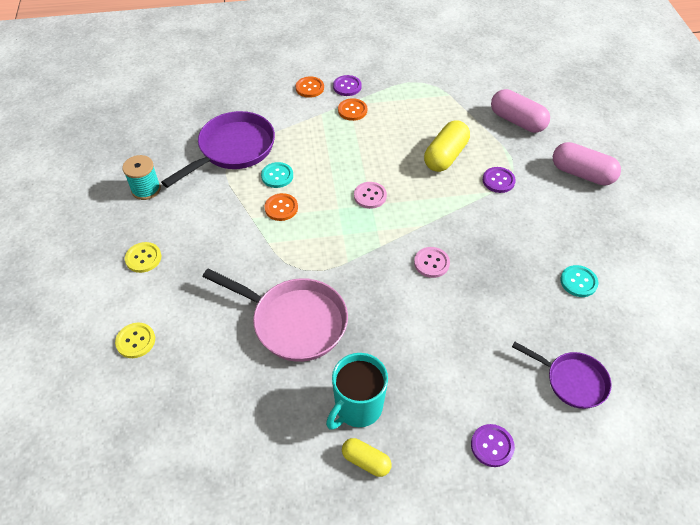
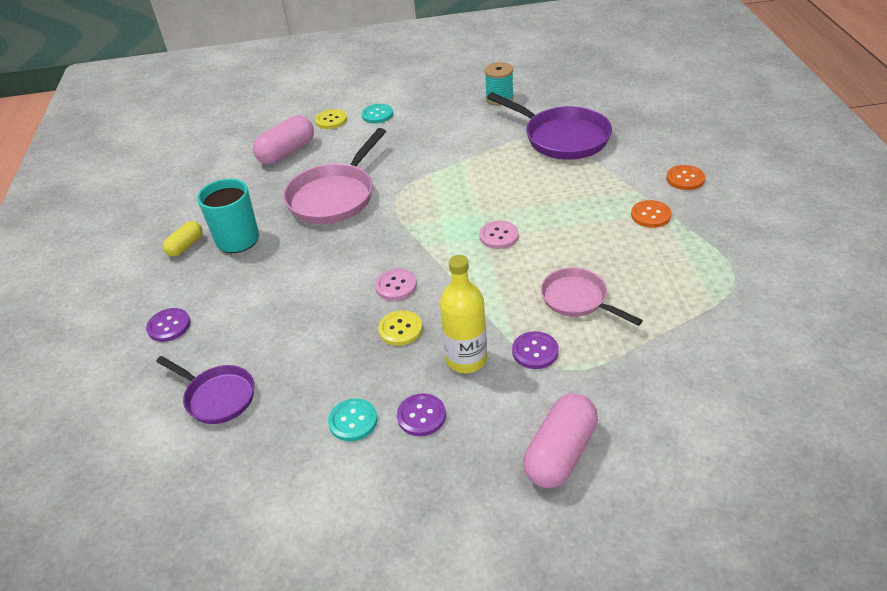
camera: 95 degrees right, 10 degrees down
(143, 258) = (416, 110): yellow button -> yellow button (400, 329)
(277, 176) = (525, 169): turquoise button -> turquoise button (377, 115)
(281, 208) = (478, 176): orange button -> none
(347, 86) = (699, 208): purple button -> purple button (421, 416)
(445, 156) = (577, 299): yellow capsule -> pink pan
(510, 217) = (466, 359): none -> yellow bottle
(517, 121) = (672, 382): pink capsule -> pink capsule (287, 152)
(572, 381) = (217, 397): purple pan -> purple pan turned 90 degrees counterclockwise

